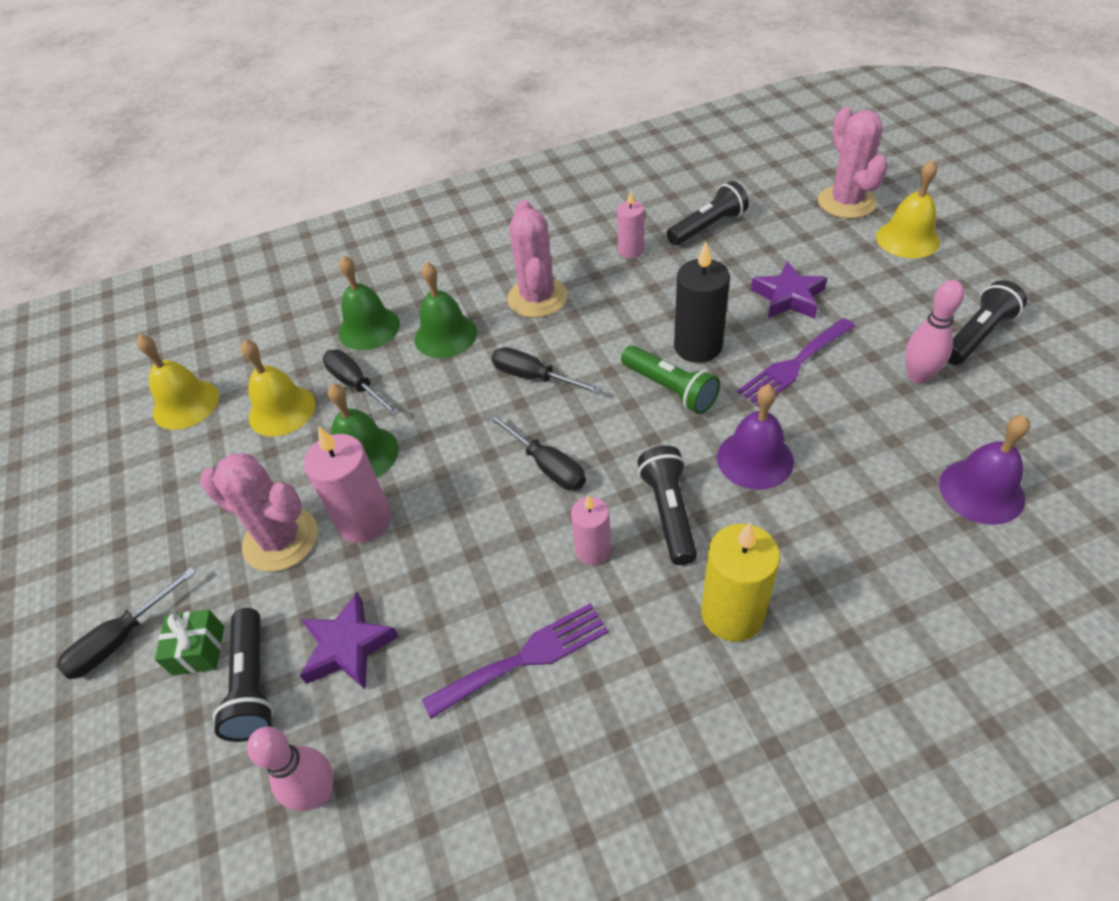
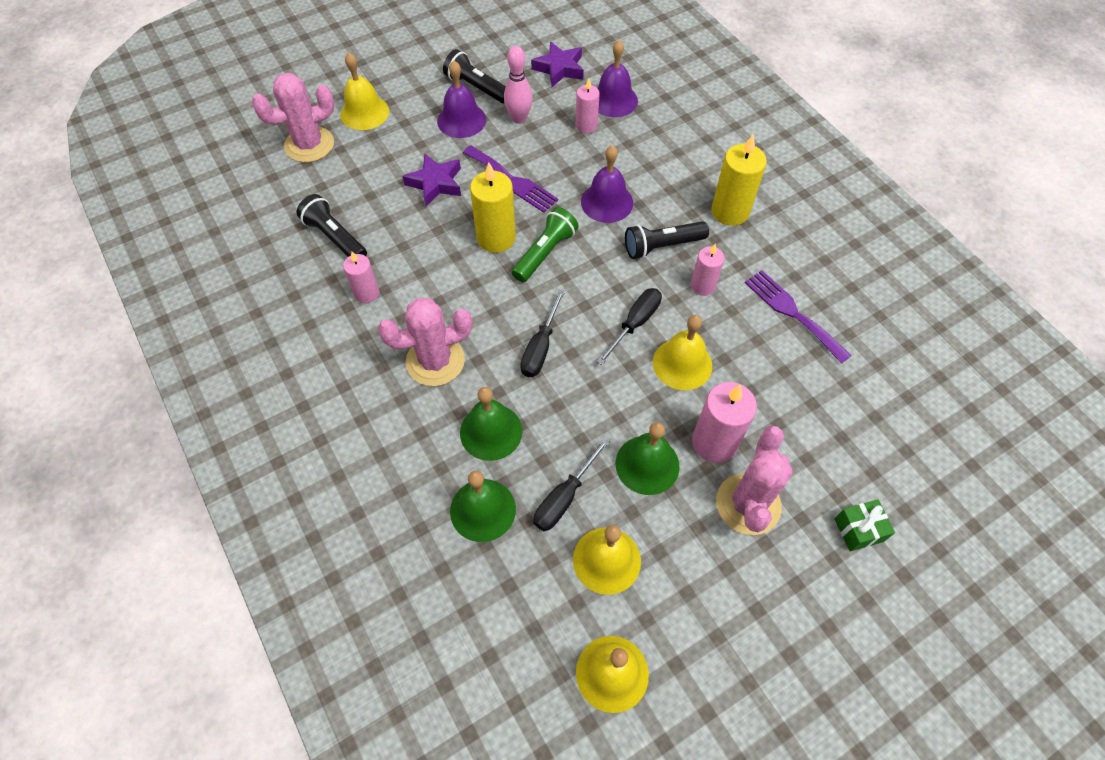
camera: 105 degrees left, 10 degrees up
(121, 639) = (872, 600): black screwdriver -> none
(253, 684) = (868, 477): black flashlight -> none
(318, 793) = (918, 409): pink bowling pin -> none
(348, 647) = (820, 421): purple star -> purple star (559, 68)
(477, 506) = (682, 364): none -> yellow bell
(698, 346) = (496, 238): black candle -> yellow candle
(906, 320) = (461, 120): none -> purple bell
(913, 450) = (586, 126): none -> pink candle

